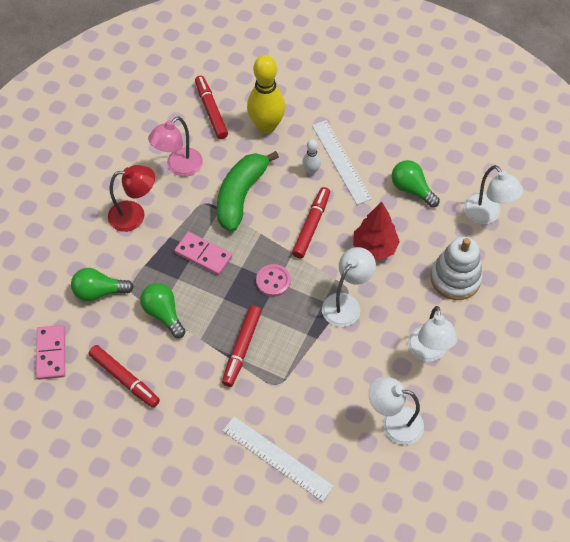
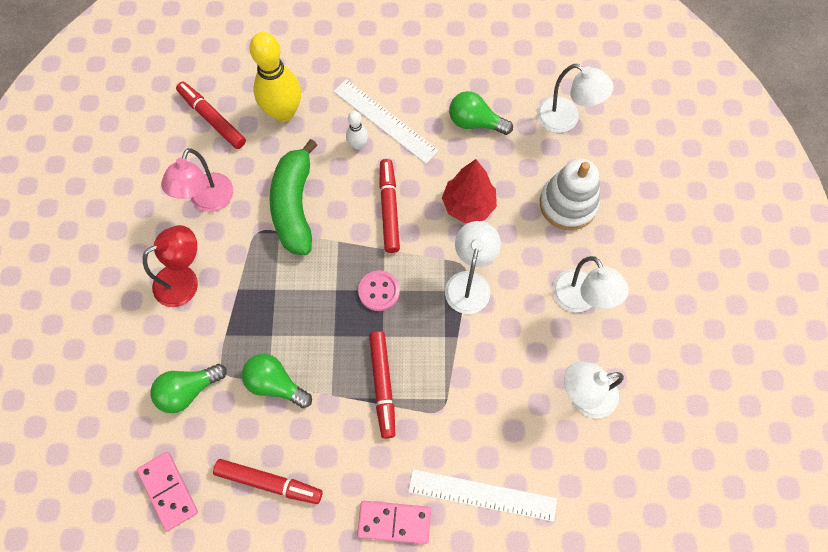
camera: 25 degrees left, 10 degrees up
(203, 255) = (286, 294): pink domino -> pink domino (394, 522)

